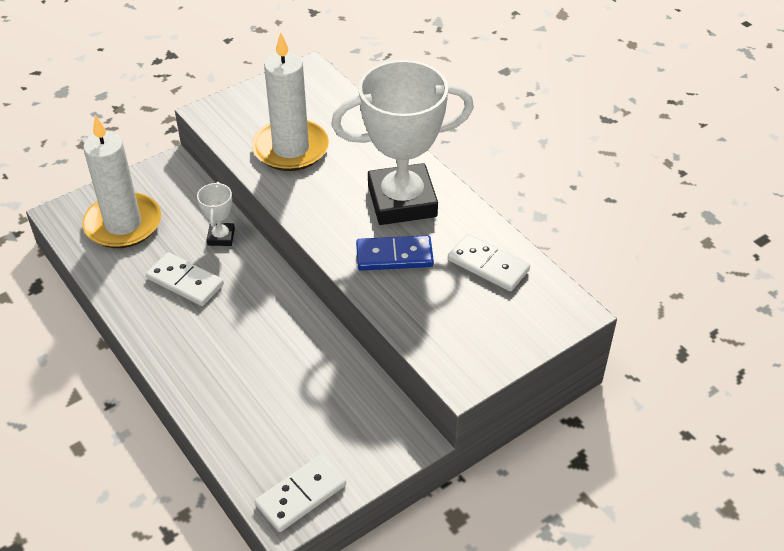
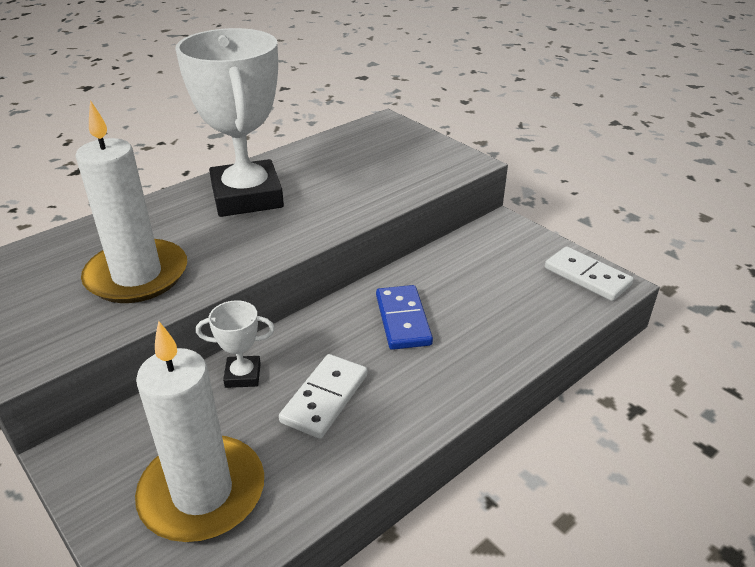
camera: 95 degrees left, 10 degrees down
(394, 256) = (327, 197): blue domino -> blue domino (402, 320)
(488, 265) = (337, 153): white domino -> none

